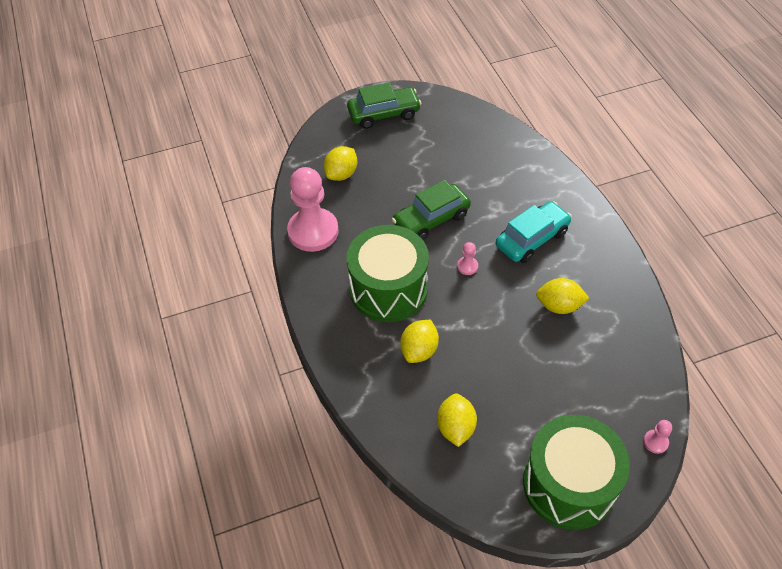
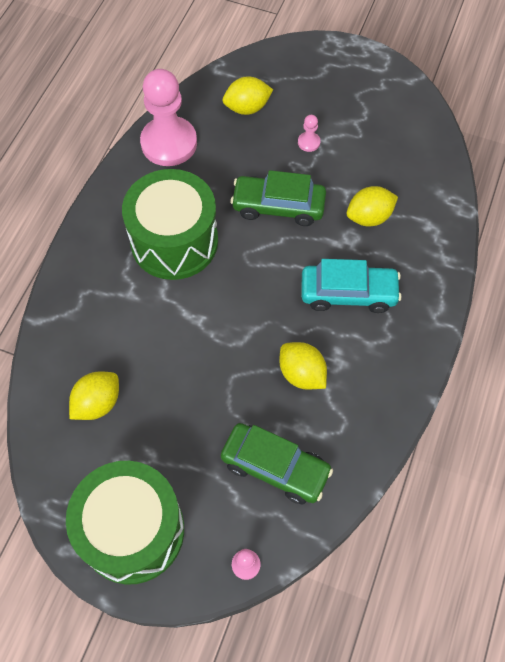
camera: 40 degrees right, 10 degrees up
(384, 114) = (346, 76): green car -> green car (275, 467)
(419, 350) = (141, 314): yellow lemon -> yellow lemon (369, 217)
(467, 266) = (262, 273): pink pawn -> pink pawn (309, 142)

